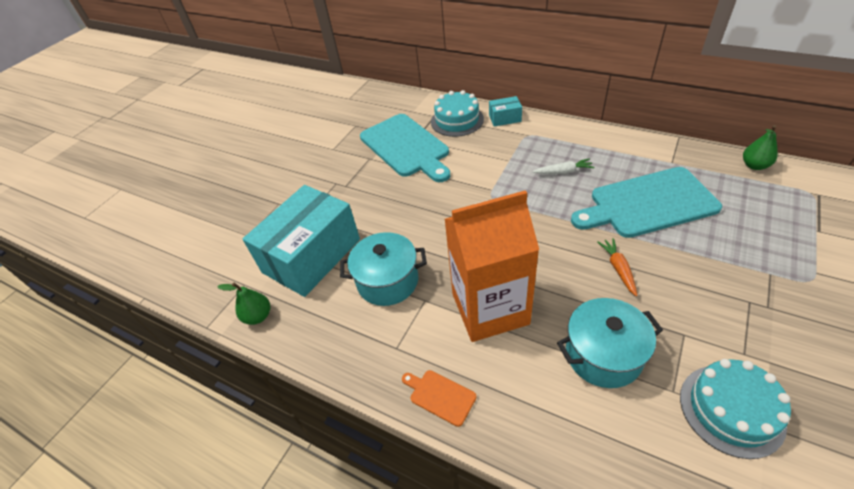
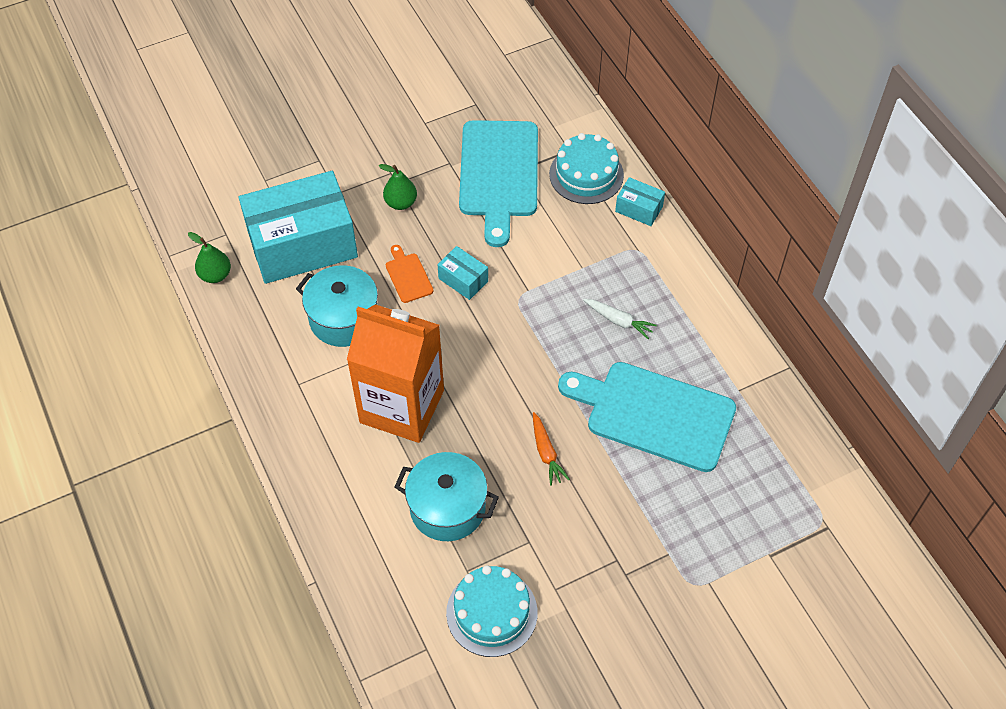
camera: 30 degrees right, 10 degrees up
(440, 396) = (296, 445): orange cutting board -> orange cutting board (408, 276)
(445, 209) = (463, 280): none -> turquoise box
(618, 269) = (546, 453): orange carrot -> orange carrot turned 135 degrees clockwise
(754, 165) = (814, 454): green pear -> green pear (401, 203)

